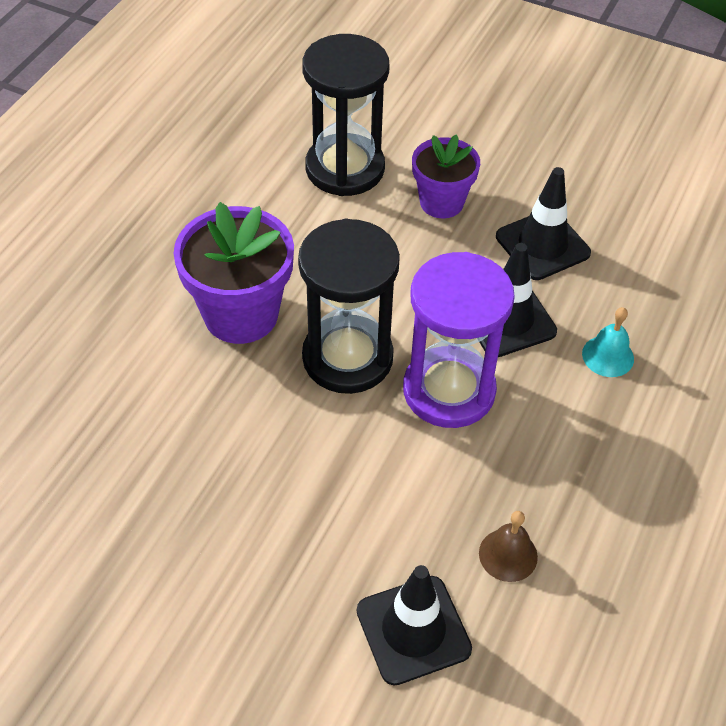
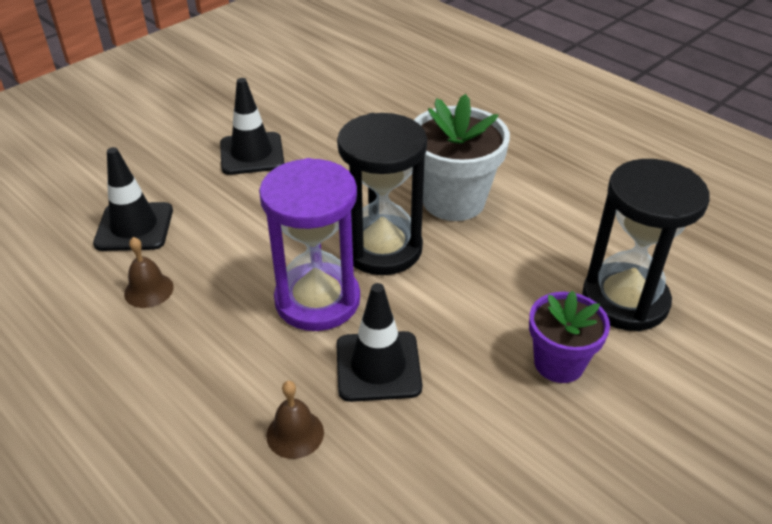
camera: 110 degrees right, 10 degrees down
(241, 314) = (453, 201): purple flower pot -> white flower pot
(542, 245) = (470, 433): black traffic cone -> black traffic cone (252, 154)
(608, 356) = (295, 433): turquoise bell -> brown bell

